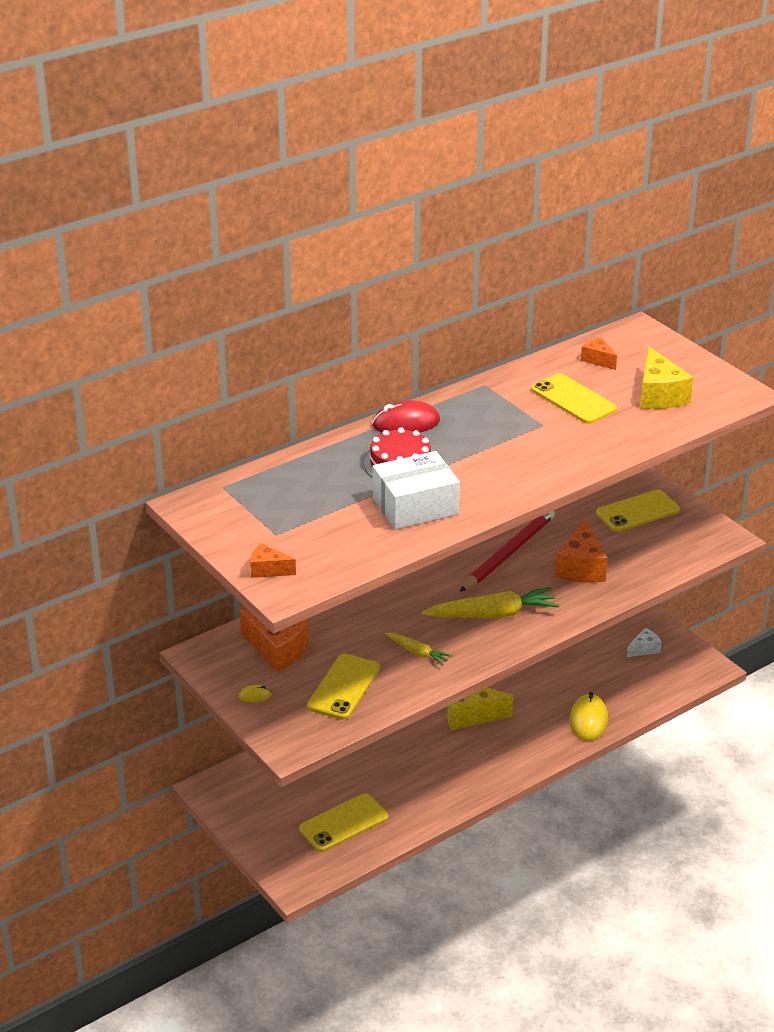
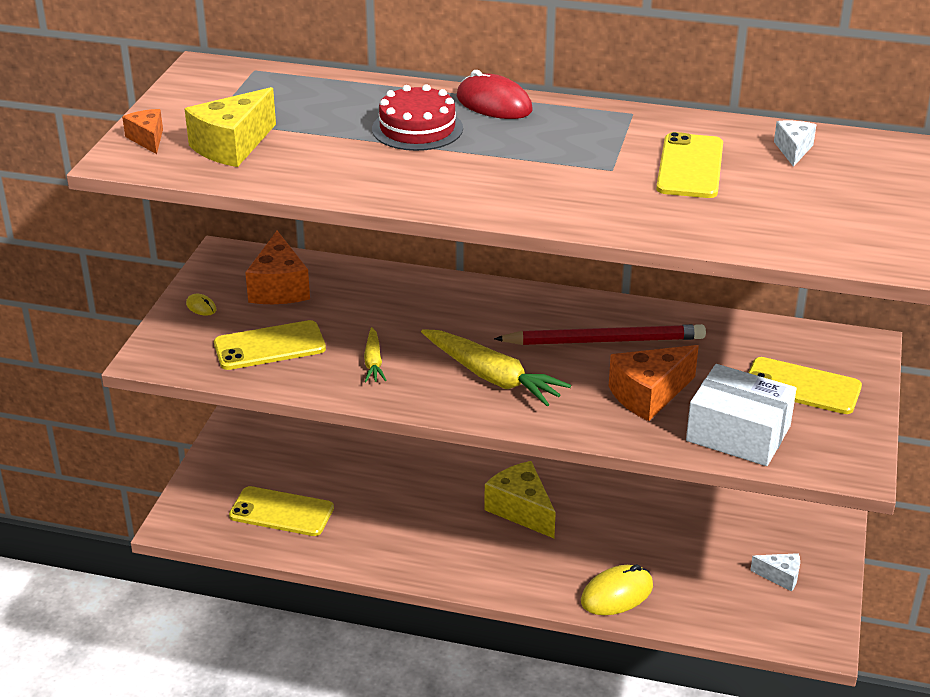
camera: 50 degrees right, 0 degrees up
(415, 506) = (354, 163): white box -> white box (738, 433)
(598, 360) = (793, 150): orange cheese -> white cheese
(659, 395) = (790, 209): yellow cheese -> yellow cheese (232, 146)

